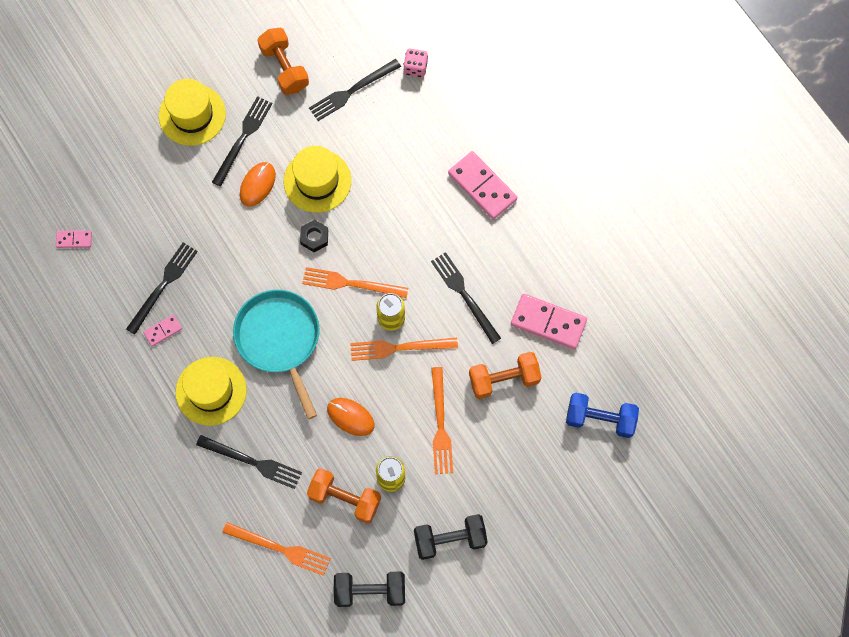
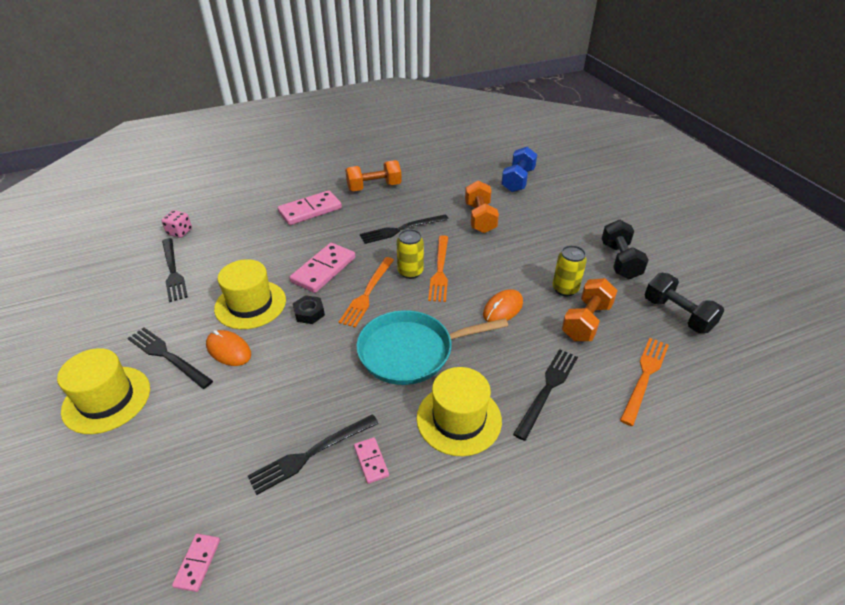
camera: 80 degrees left, 30 degrees down
(163, 285) = (311, 454): black fork -> black fork turned 75 degrees counterclockwise
(284, 68) = (112, 314): orange dumbbell -> orange dumbbell (374, 187)
(370, 591) = (677, 315): black dumbbell -> black dumbbell turned 45 degrees counterclockwise
(440, 425) = (515, 255): orange fork -> none
(548, 322) = (437, 193): pink domino -> pink domino (323, 270)

